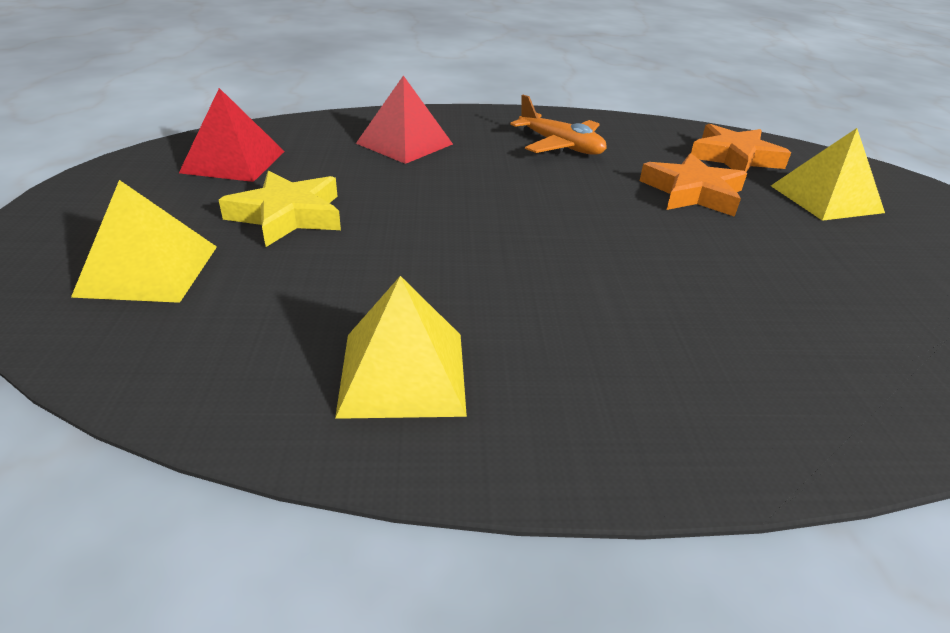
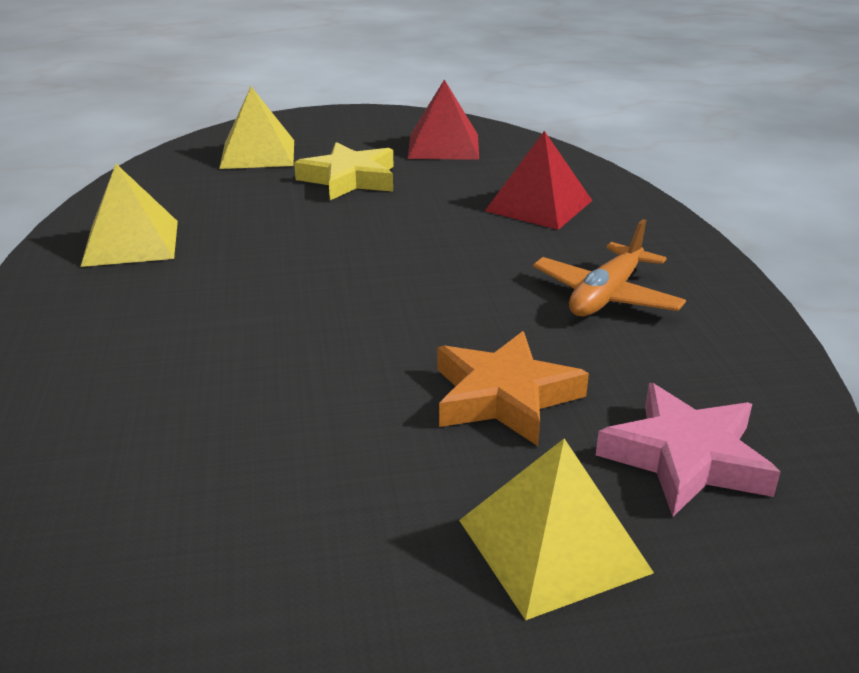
camera: 85 degrees right, 5 degrees down
(734, 157) = (686, 458): orange star -> pink star

